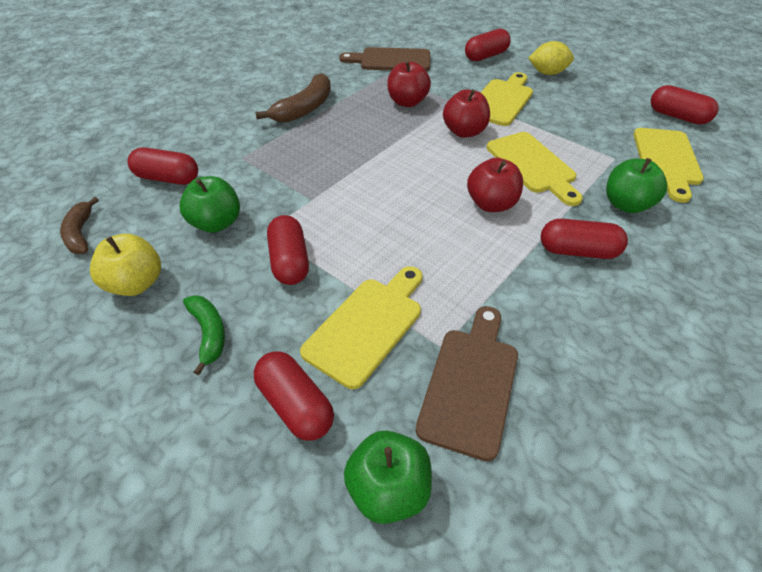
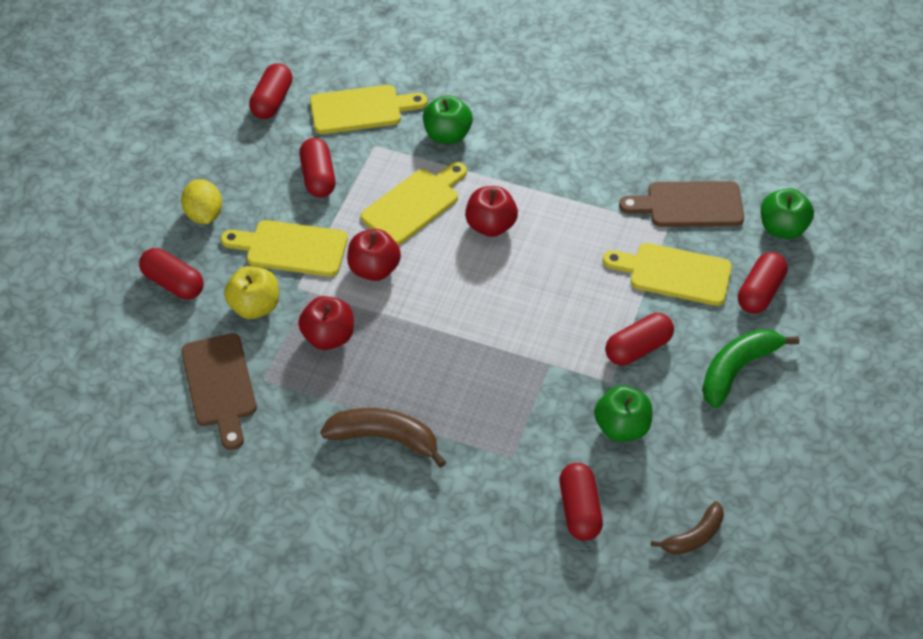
camera: 110 degrees left, 5 degrees up
(136, 283) = (722, 449): yellow apple -> yellow apple (255, 306)
(209, 334) = (737, 369): green banana -> green banana, size x1.56
(578, 251) = (526, 162): red capsule -> red capsule (318, 177)

